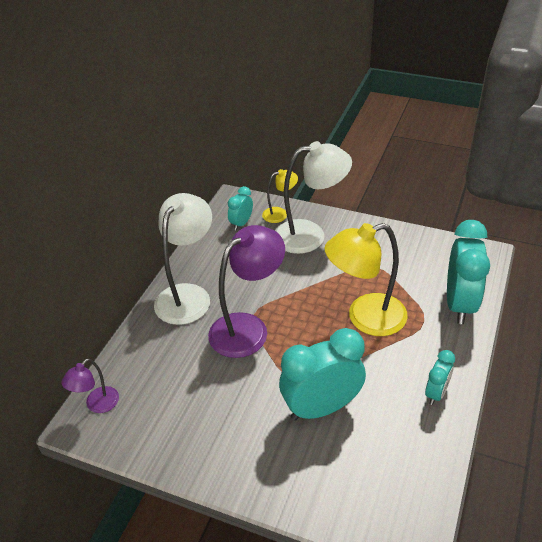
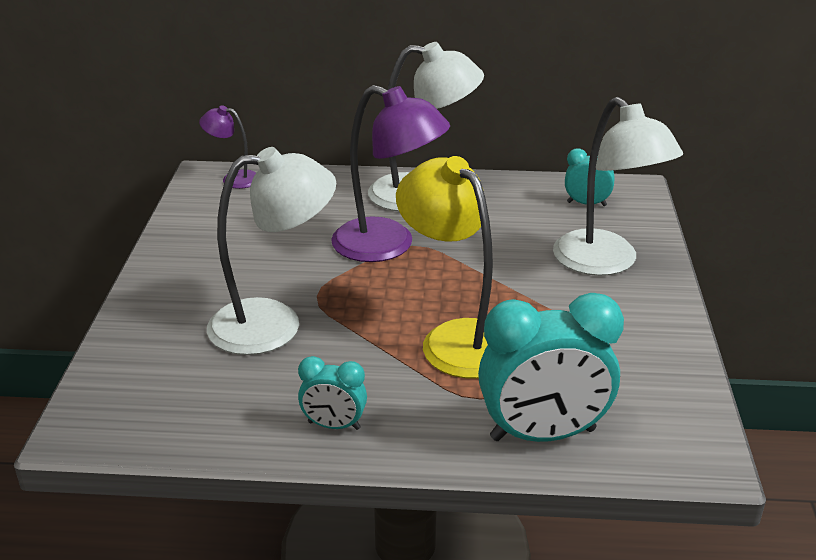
camera: 70 degrees right, 10 degrees down
(280, 214) = (633, 230): yellow lamp -> none
(321, 407) = (274, 324): turquoise clock -> white lamp

